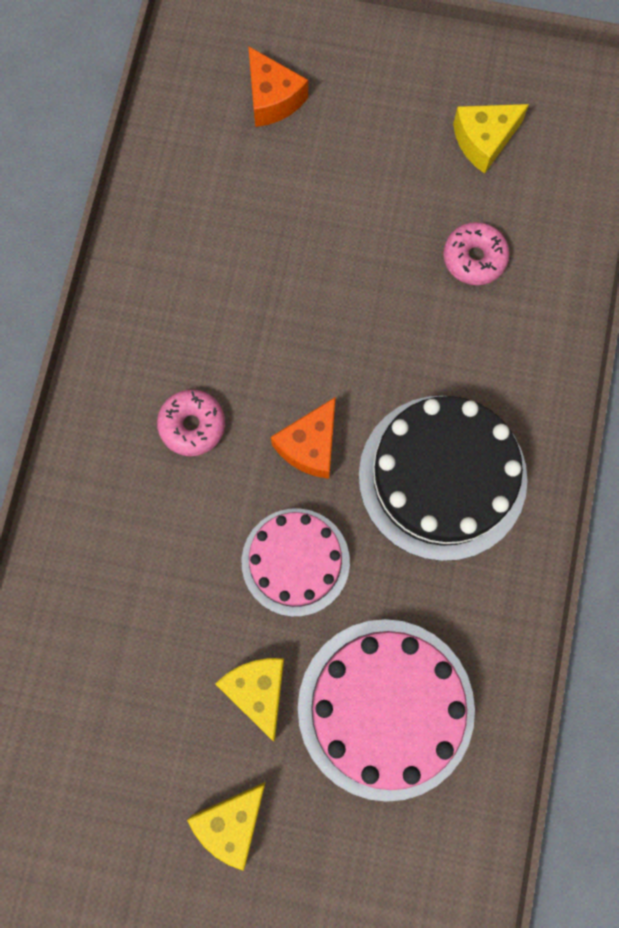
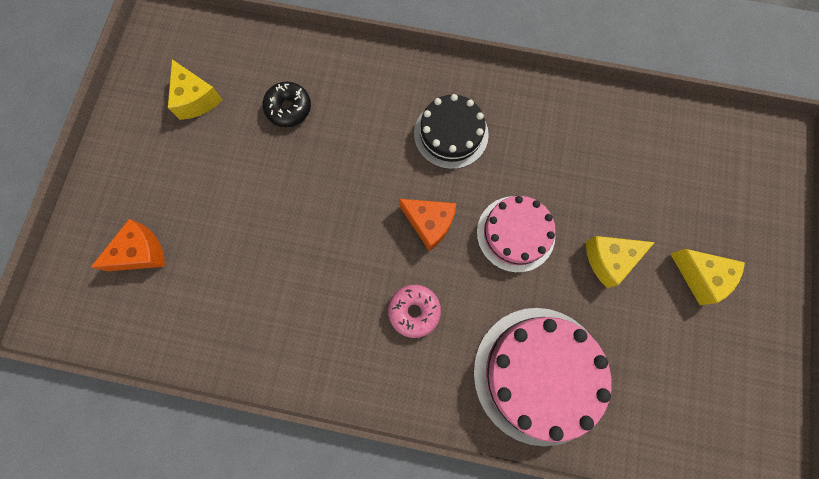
camera: 90 degrees left, 0 degrees up
(386, 708) = (612, 174): pink cake -> pink cake (539, 374)
(442, 477) = (451, 134): black cake -> black cake, size x0.63
(474, 258) = (288, 108): pink donut -> black donut

